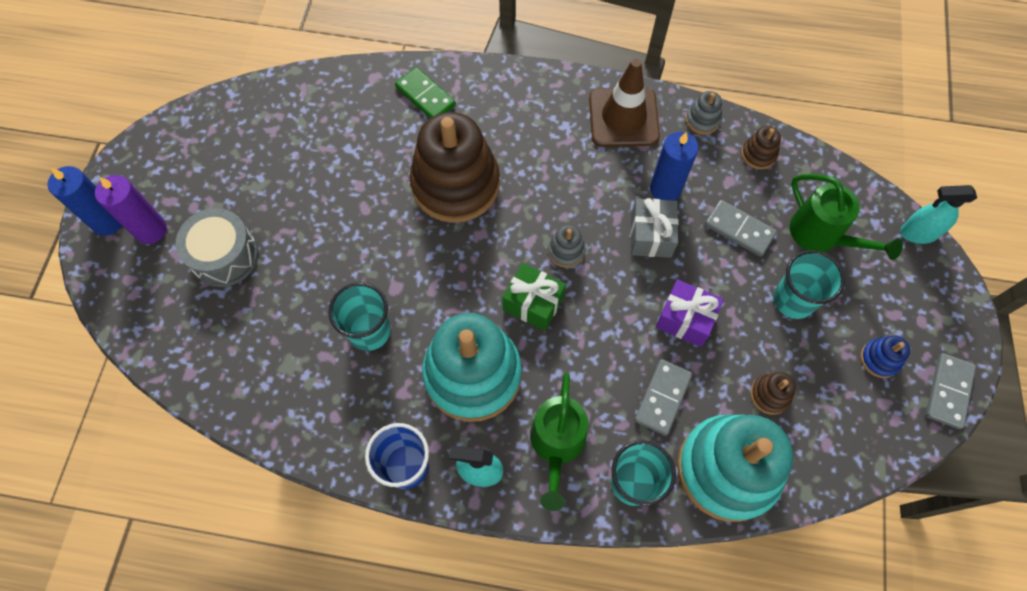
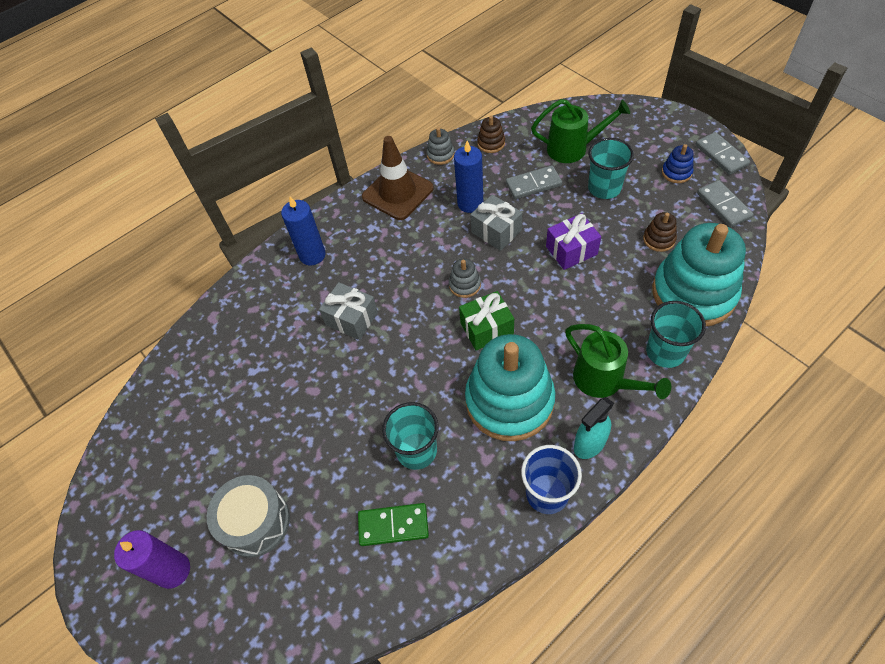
camera: 45 degrees left, 10 degrees down
(108, 221) = (129, 604): blue candle -> blue candle (312, 255)
(425, 96) = (263, 294): green domino -> green domino (393, 525)
(455, 184) = (351, 319): brown stacking toy -> grey gift
(663, 398) = (617, 297): grey domino -> grey domino (723, 205)
(918, 233) = (610, 106): turquoise spray bottle -> none

